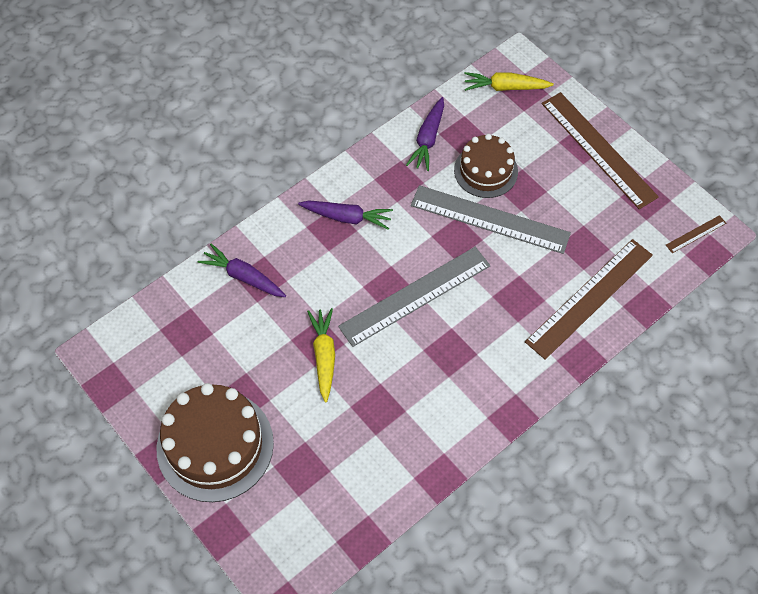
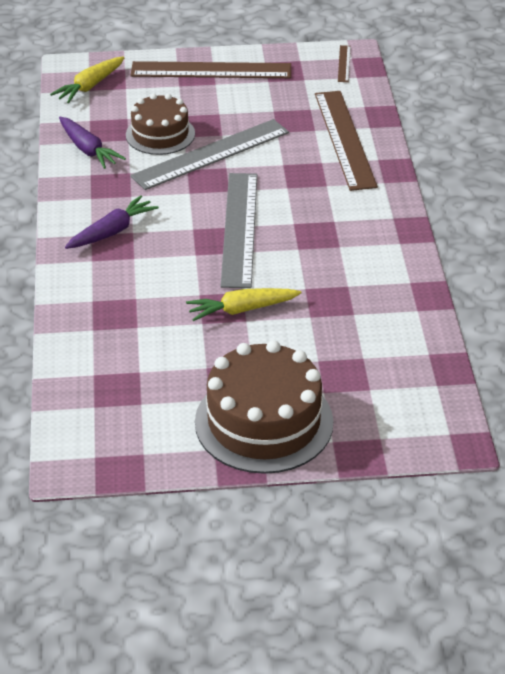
camera: 55 degrees left, 20 degrees down
(243, 277) = (100, 323): purple carrot -> none
(324, 356) = (242, 310): yellow carrot -> yellow carrot turned 45 degrees counterclockwise

